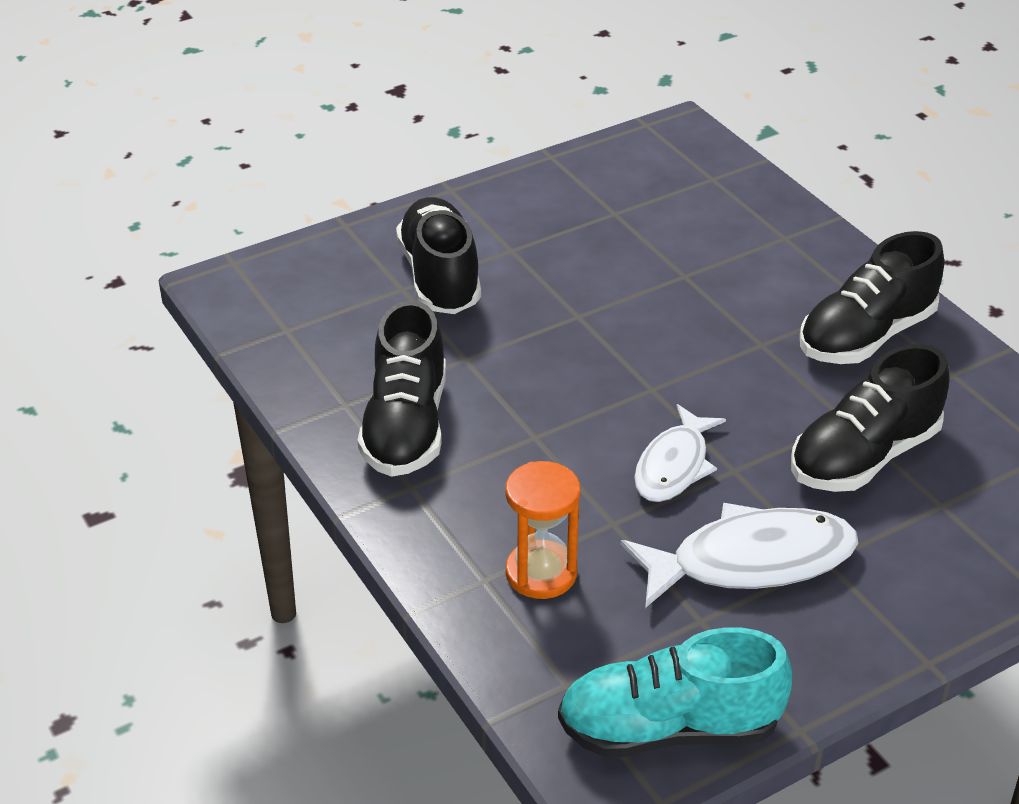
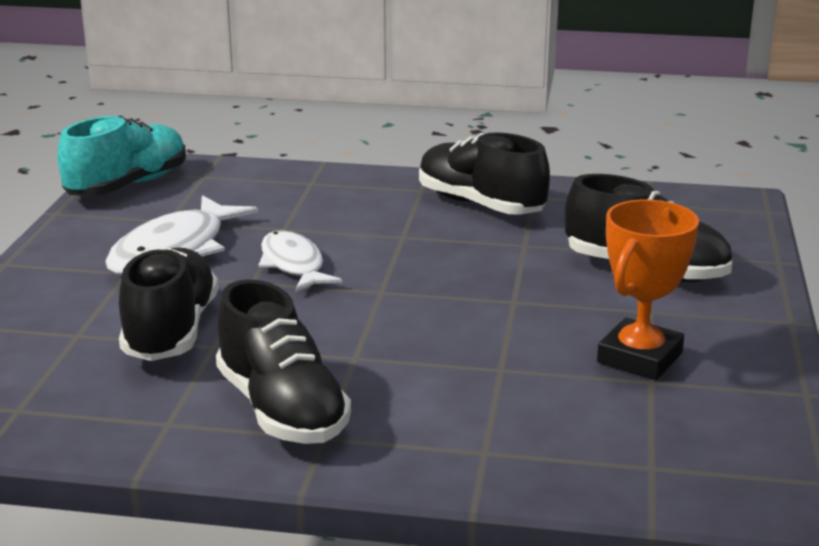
camera: 130 degrees right, 15 degrees down
(541, 573) = (286, 196): orange hourglass -> none
(589, 228) = (639, 358): none -> orange trophy
(866, 336) = (281, 410): black shoe -> black shoe turned 150 degrees clockwise

